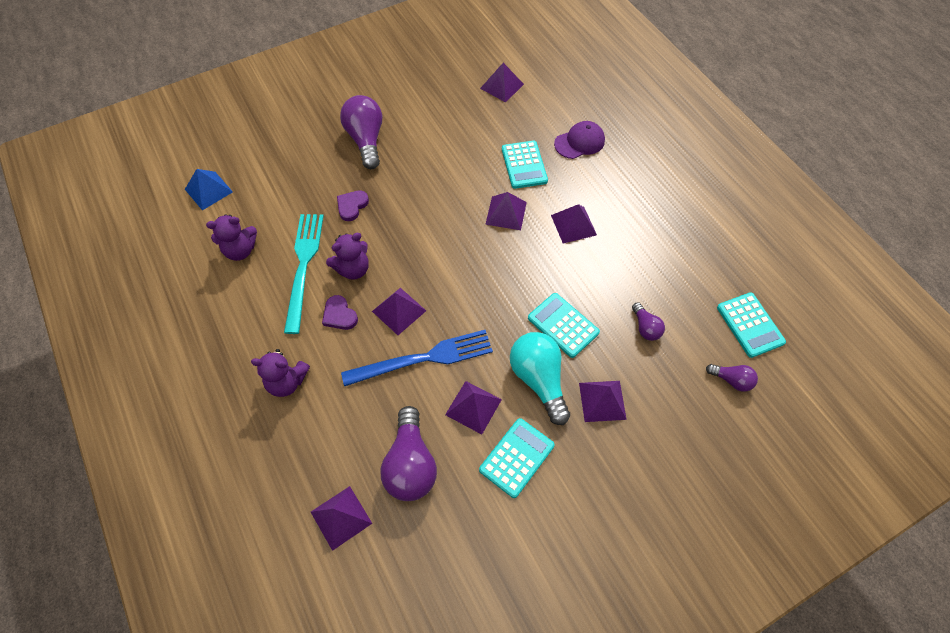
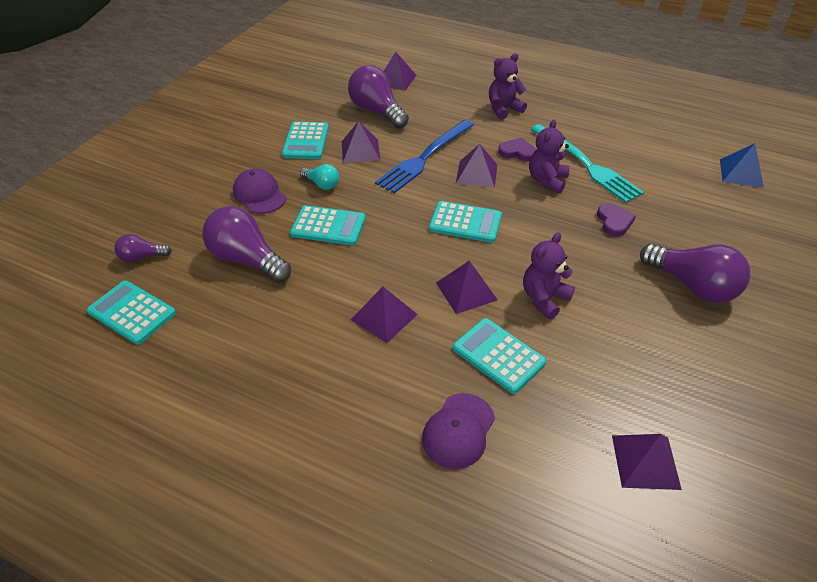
camera: 145 degrees right, 15 degrees down
(240, 250) = (647, 151): purple teddy bear -> purple teddy bear (544, 298)
(455, 266) = (465, 222): none -> turquoise calculator
(539, 379) = (322, 184): turquoise light bulb -> turquoise light bulb, size x0.52
(602, 400) = (259, 194): purple pyramid -> purple cap
(645, 327) = (247, 260): purple light bulb -> purple light bulb, size x1.93

